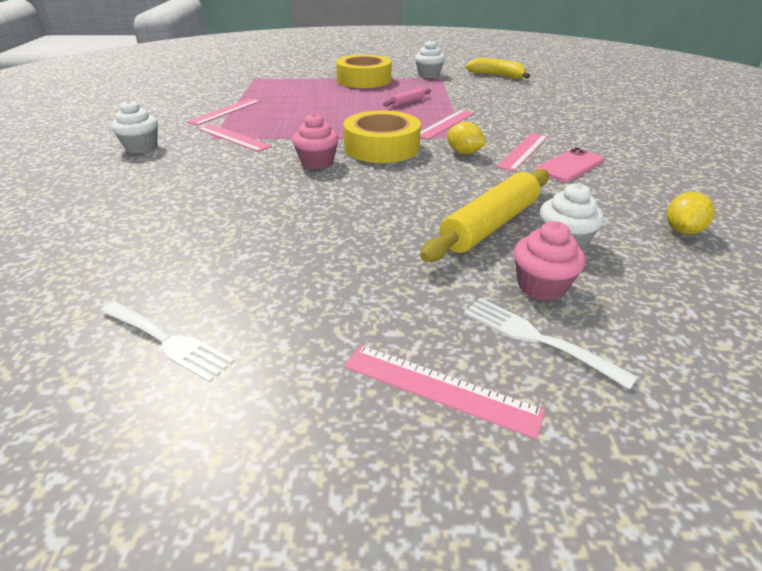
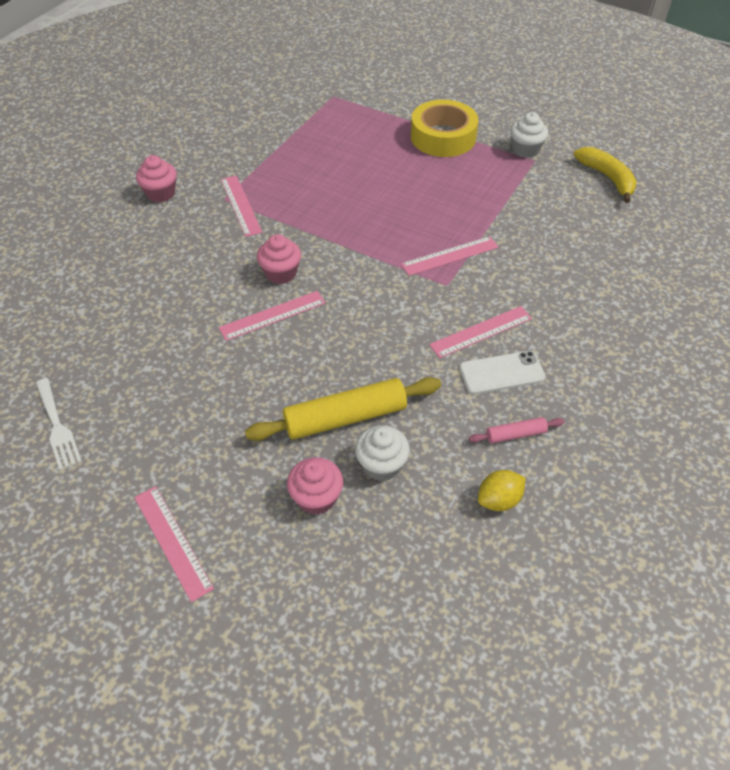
camera: 30 degrees right, 15 degrees up
(141, 147) = (161, 193): white cupcake -> pink cupcake
(225, 111) = (263, 155): pink ruler -> pink ruler (272, 315)
(382, 147) = (354, 272): yellow tape -> none
(407, 102) = (449, 200): pink rolling pin -> pink rolling pin (515, 434)
(464, 153) = (421, 311): yellow lemon -> none
(537, 339) = (265, 538): white fork -> none
(570, 166) = (501, 373): pink phone -> white phone

